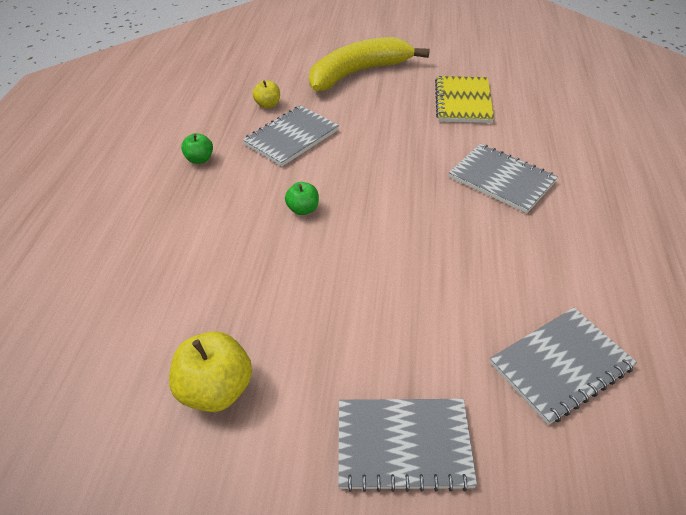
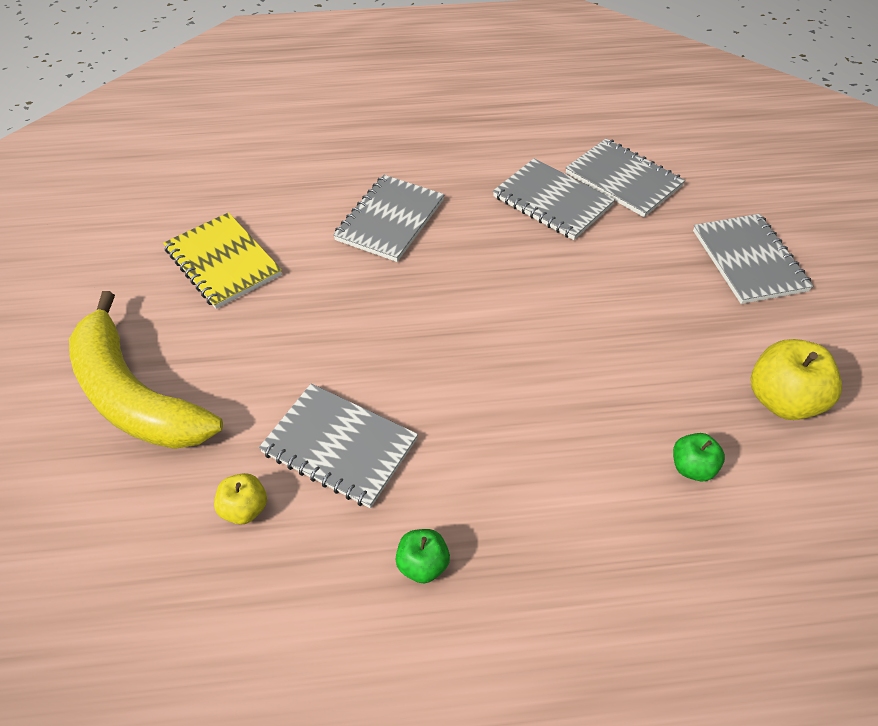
camera: 105 degrees left, 5 degrees up
(303, 209) = (498, 392): green apple -> green apple (692, 467)
(463, 101) = (223, 262): yellow notebook -> yellow notebook turned 60 degrees clockwise
(522, 291) = (552, 201): none -> grey notebook

